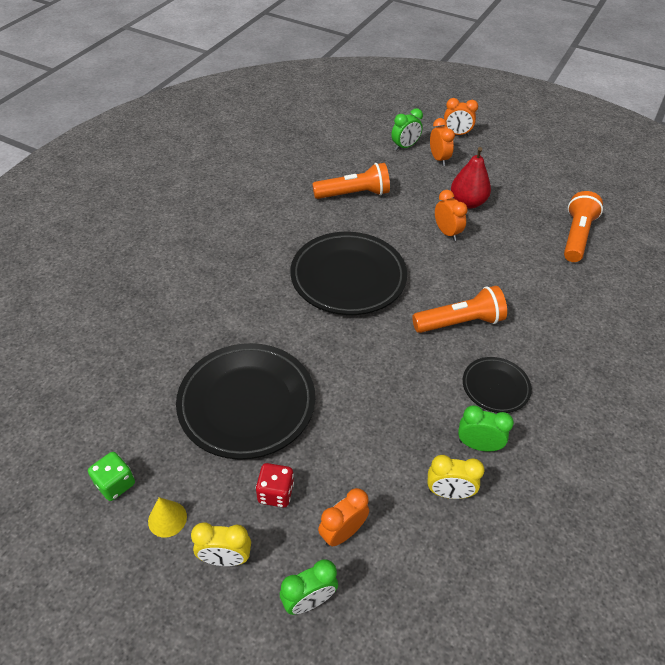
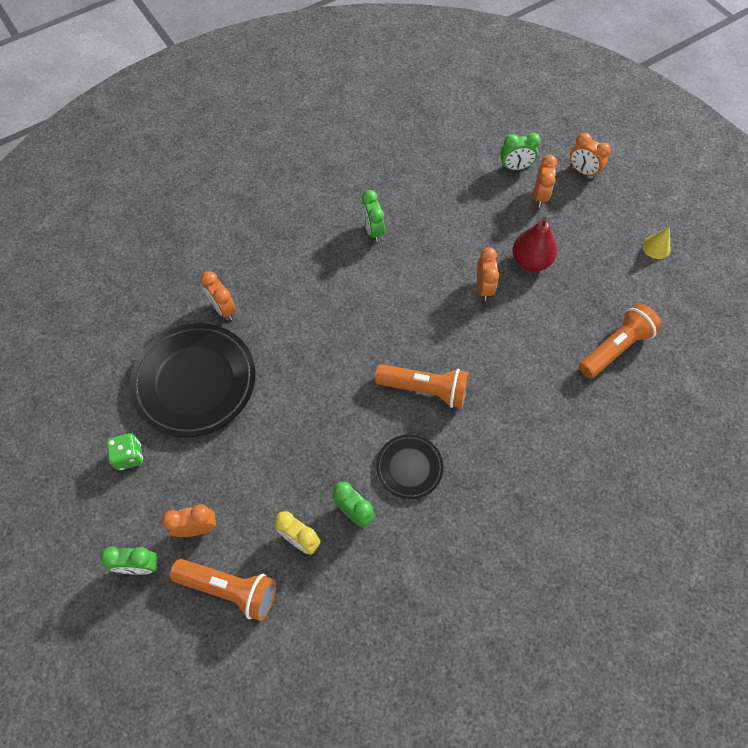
camera: 30 degrees right, 15 degrees up
(115, 484) = (64, 403): green dice -> green dice (129, 456)
(167, 519) = (83, 450): yellow cone -> yellow cone (656, 247)
(225, 558) = (104, 502): yellow clock -> none
(232, 332) = (223, 309): none -> orange clock
(275, 493) = (169, 470): red dice -> none
(325, 225) = (372, 231): none -> green clock
(348, 277) = (356, 297): black plate -> none
(354, 194) = (424, 206): orange flashlight -> orange flashlight (230, 588)

